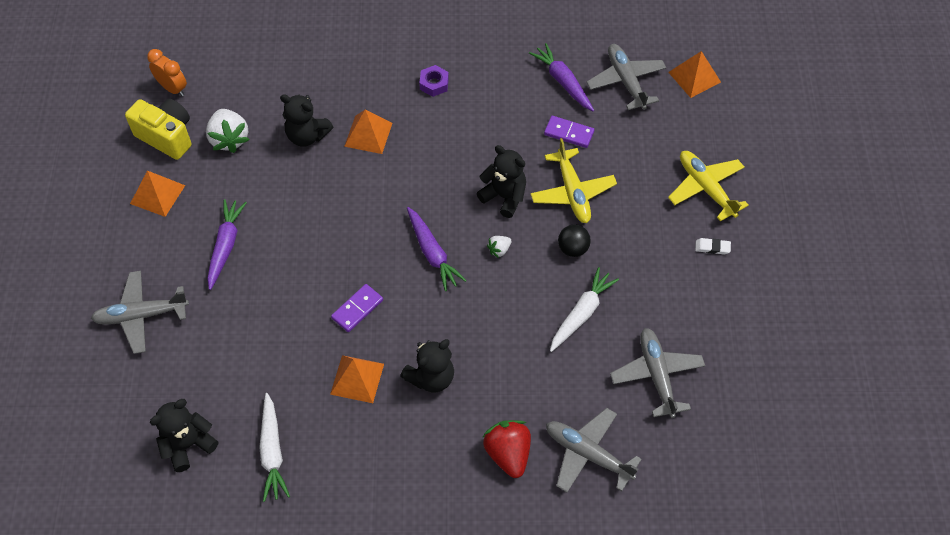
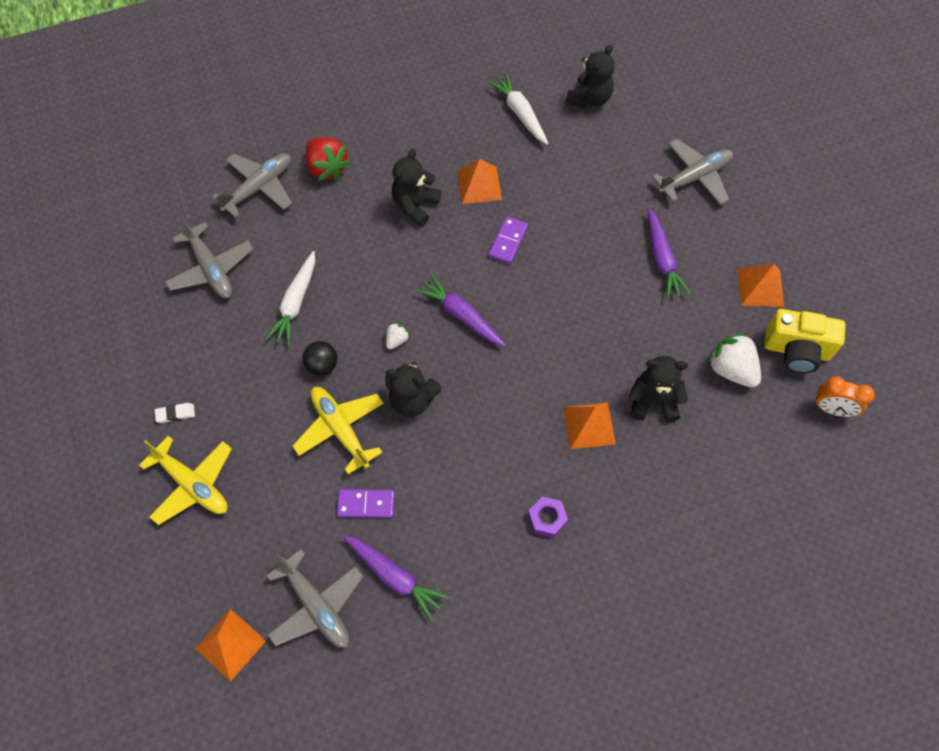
camera: 160 degrees right, 5 degrees up
(587, 454) = (259, 187): grey plane -> grey plane turned 60 degrees counterclockwise

